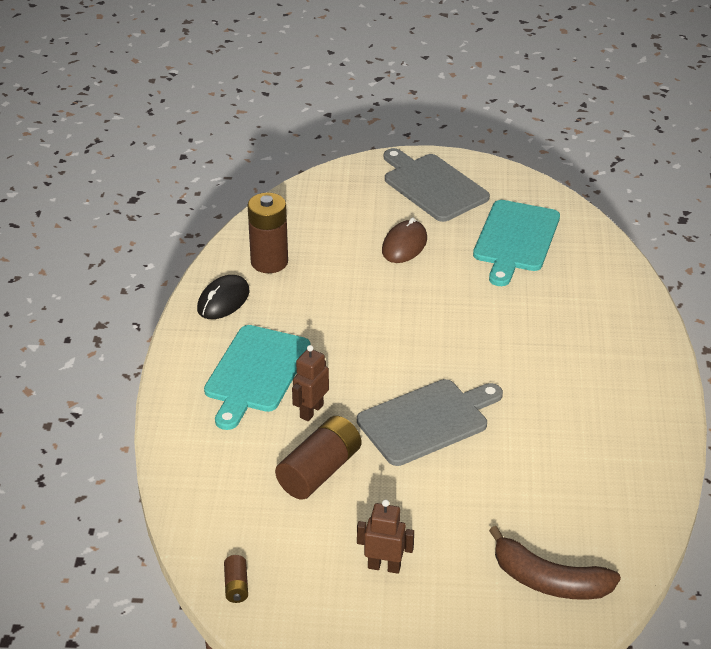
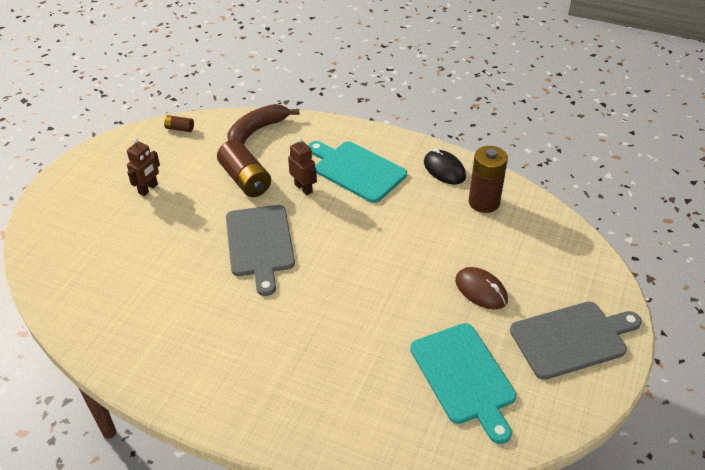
camera: 110 degrees right, 5 degrees up
(515, 239) = (464, 377): turquoise cutting board -> turquoise cutting board turned 150 degrees counterclockwise
(549, 581) = (78, 261): brown banana -> brown banana (257, 131)

